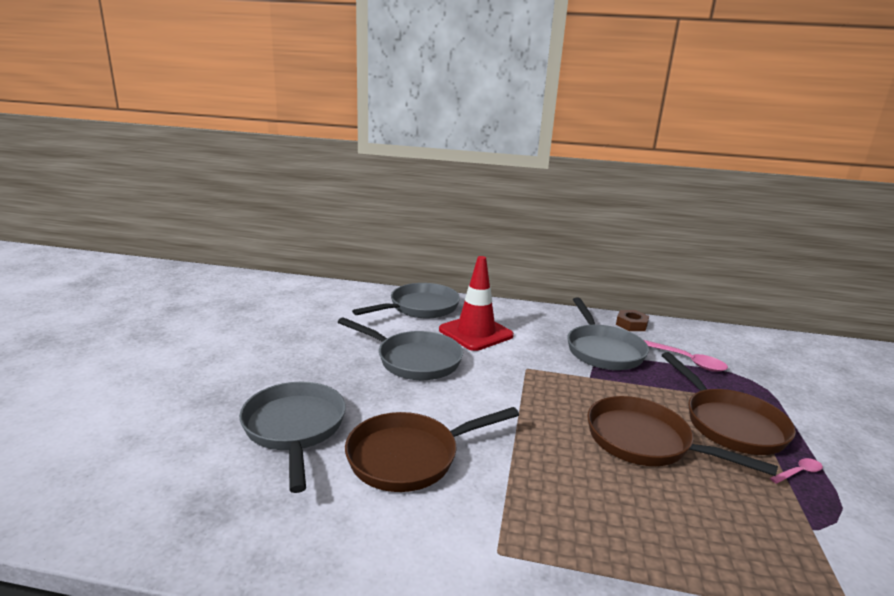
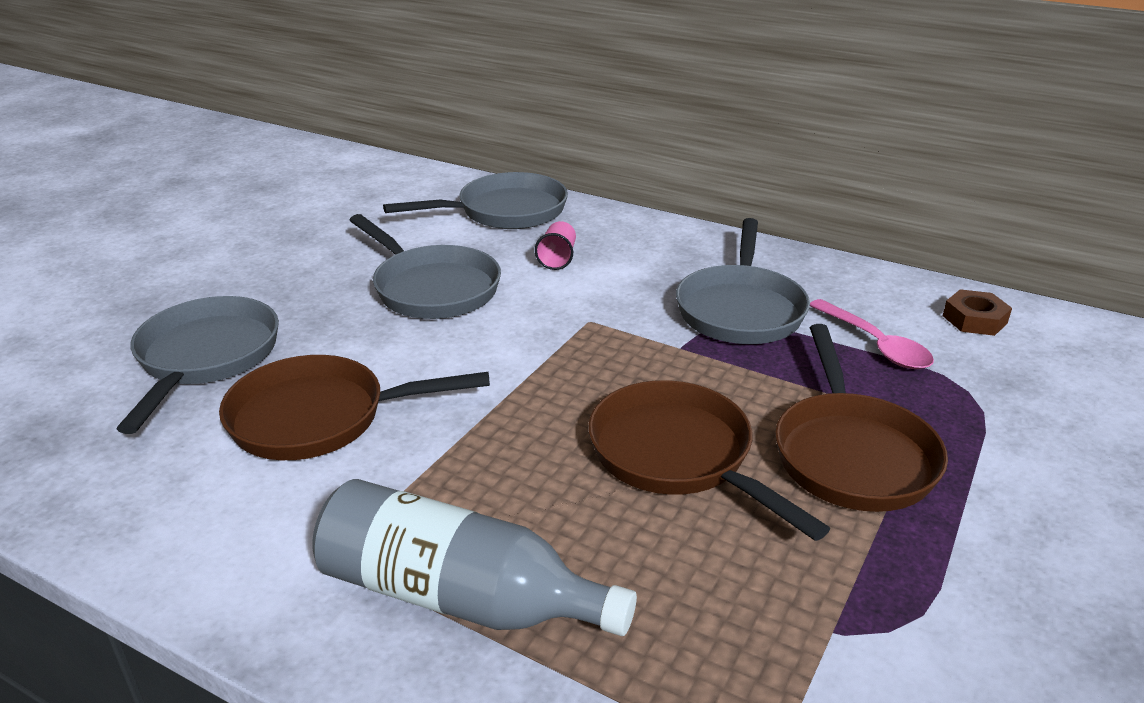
camera: 20 degrees right, 10 degrees up
(475, 333) = (557, 258): red traffic cone -> pink cup
(600, 560) = (459, 597): none -> grey bottle
(631, 324) = (833, 273): brown nut -> brown nut (974, 319)
(798, 472) = (899, 548): pink spoon -> none

